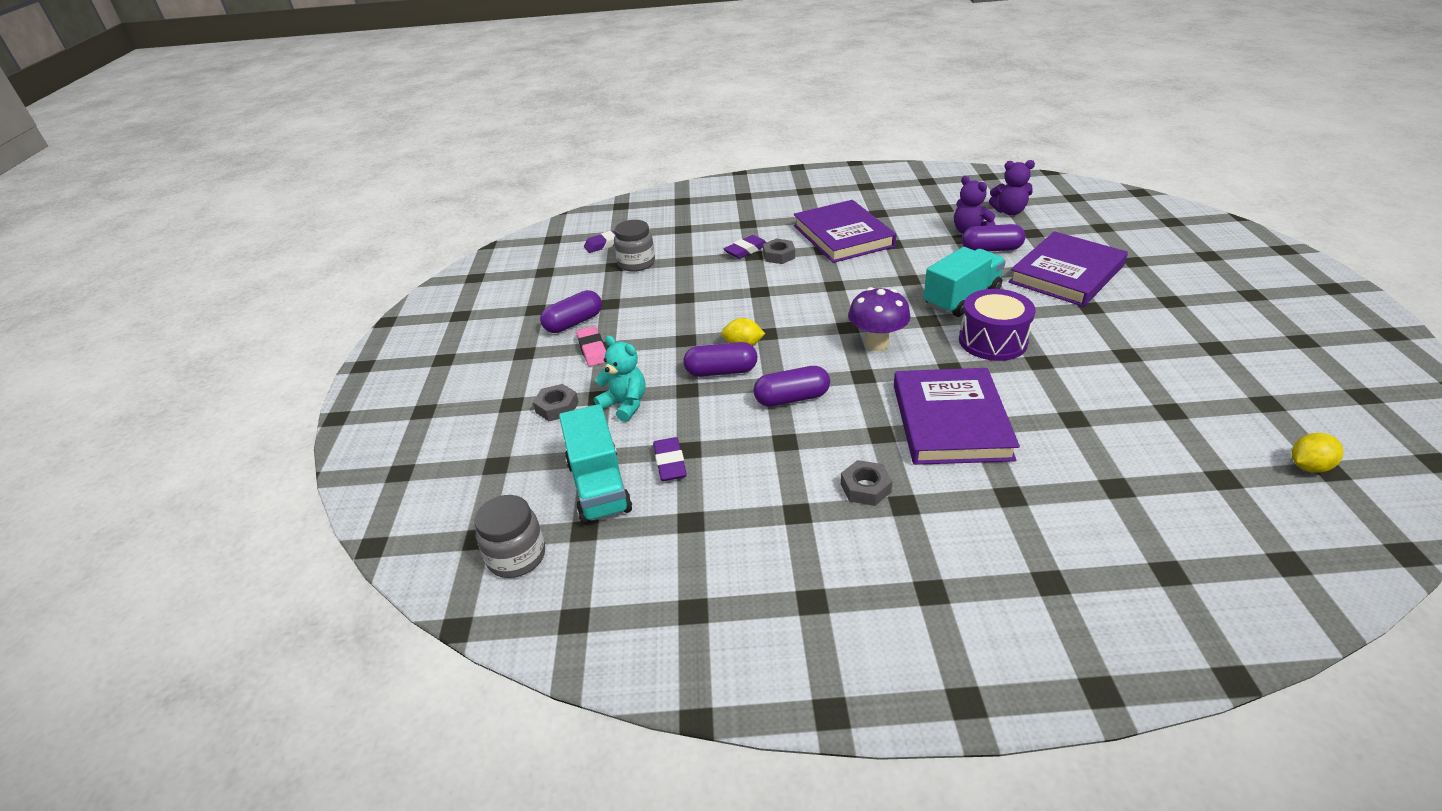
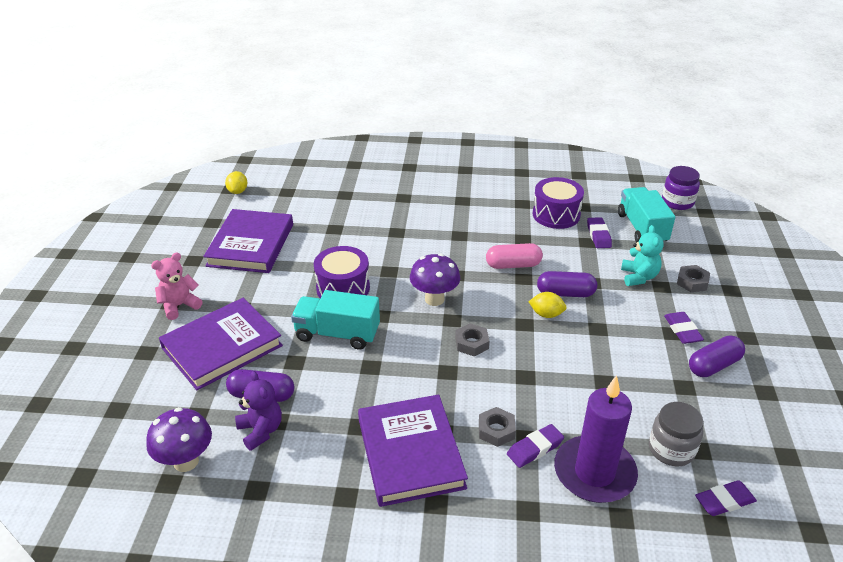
camera: 175 degrees left, 0 degrees up
(516, 557) = (677, 202): grey jar -> purple jar
(592, 350) = (682, 330): pink eraser -> purple eraser
(625, 405) = (639, 277): turquoise teddy bear -> turquoise teddy bear turned 135 degrees counterclockwise
(699, 245) = (594, 472): none -> purple candle
(736, 495) = (556, 215): none -> purple drum
(791, 398) = (513, 265): purple capsule -> pink capsule
(865, 488) = (480, 209): grey nut -> grey nut (471, 343)
(950, 421) = (412, 237): purple book -> purple book (251, 245)
(961, 298) = (337, 334): turquoise truck -> turquoise truck turned 45 degrees clockwise
(1009, 211) = (186, 461): purple teddy bear -> purple mushroom
(1158, 299) = (179, 306): none -> pink teddy bear
(1308, 466) = (238, 191): yellow lemon -> yellow lemon turned 75 degrees counterclockwise

